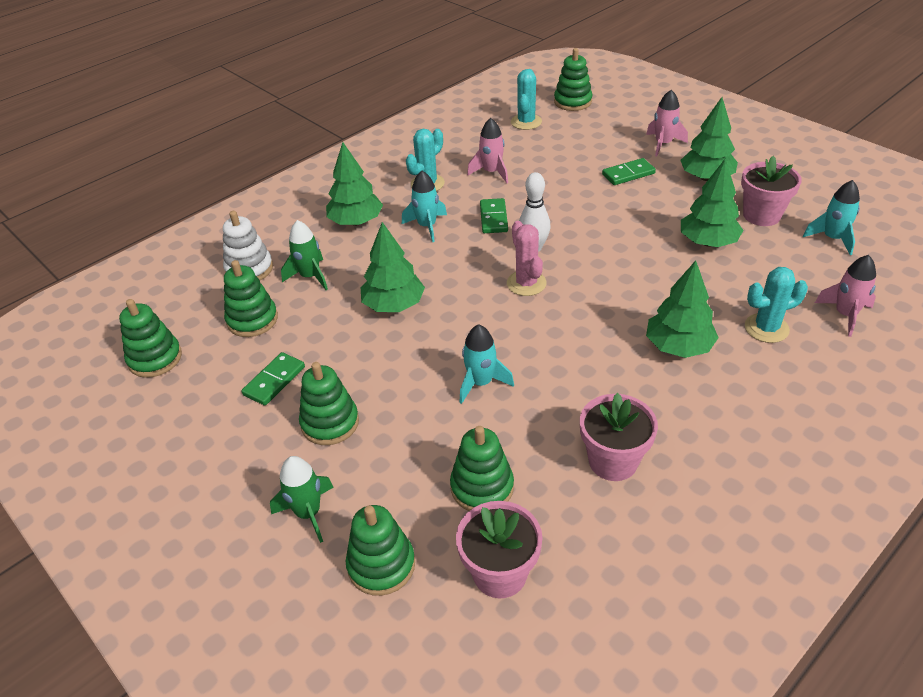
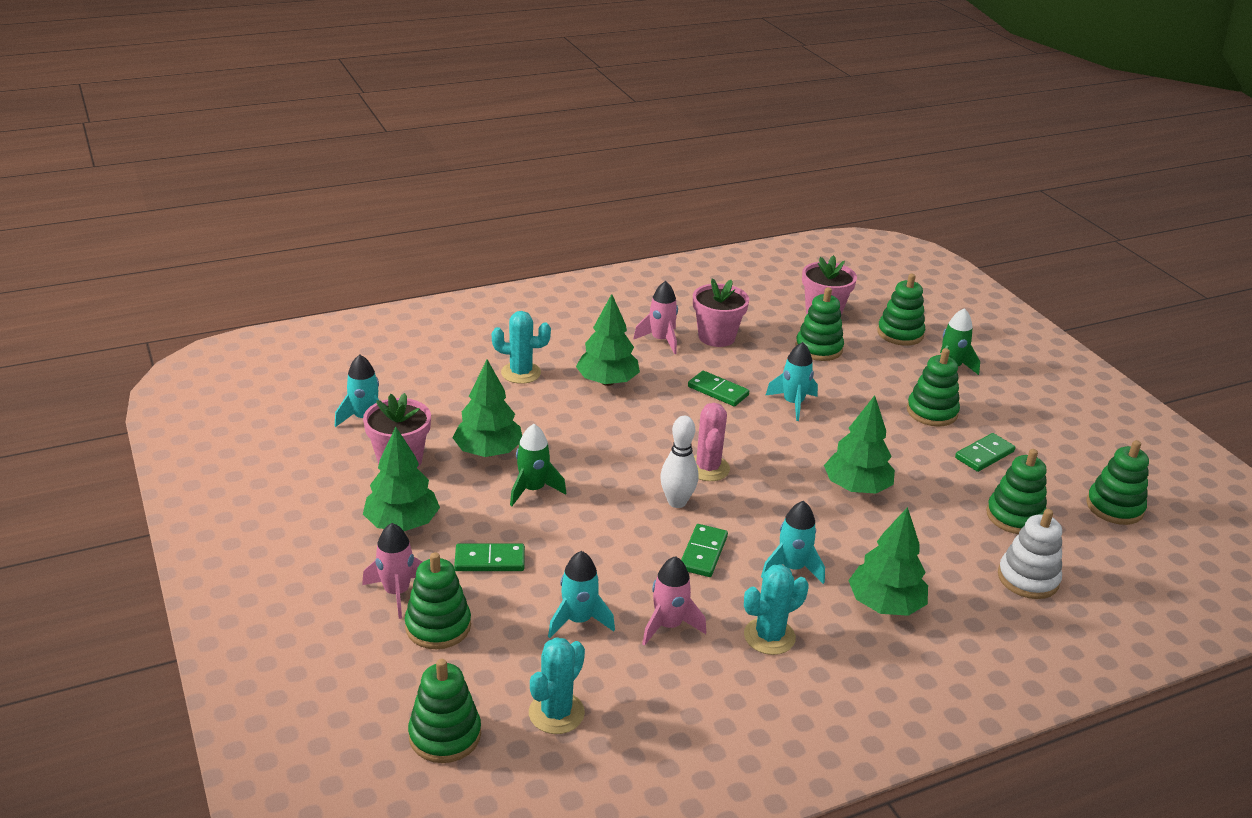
camera: 165 degrees left, 10 degrees down
(310, 276) = (949, 546): green rocket -> green rocket (533, 489)
(546, 160) = (578, 620): none -> turquoise rocket
(564, 373) = (718, 391): none -> green domino
(622, 137) = (438, 626): none -> green stacking toy
(845, 315) = (445, 363): pink rocket -> pink rocket (661, 340)

